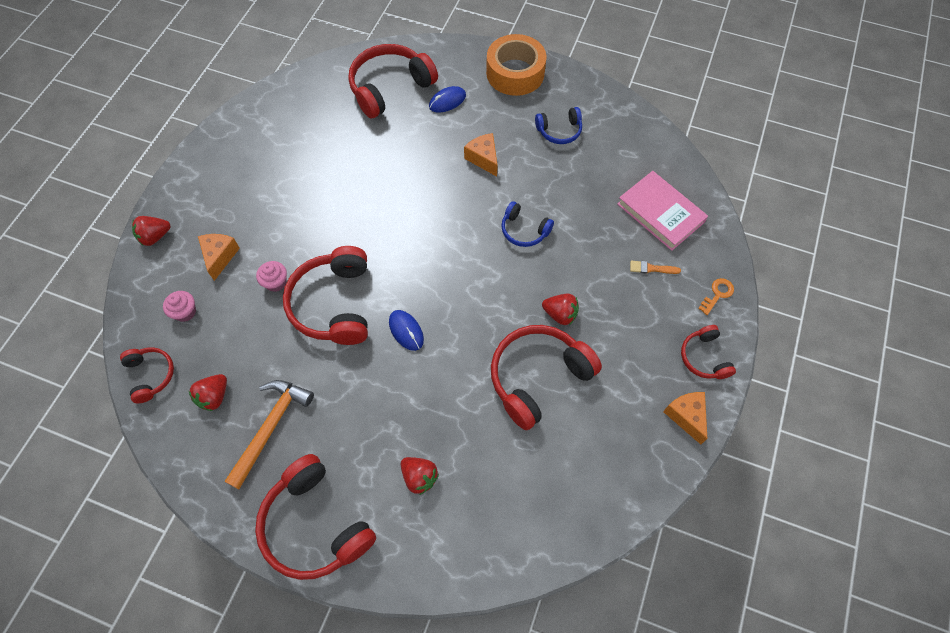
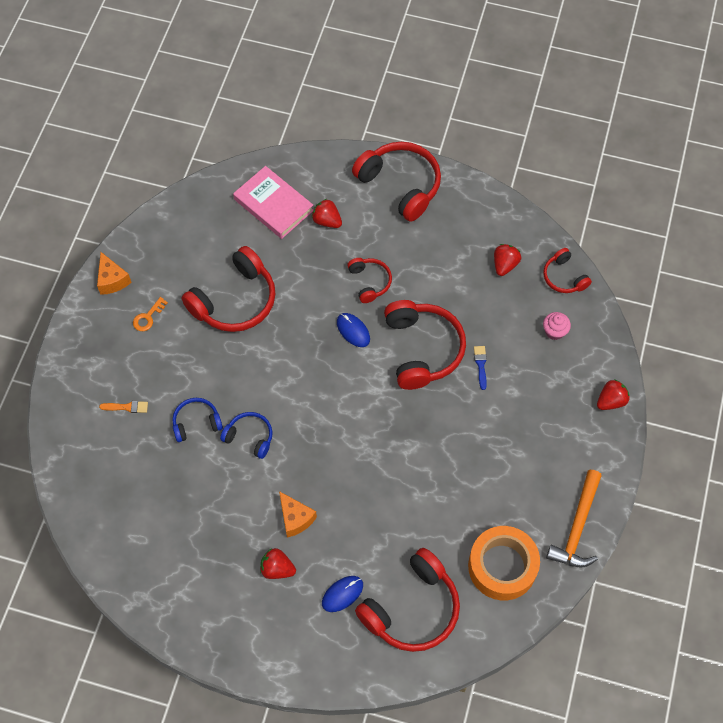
camera: 175 degrees right, 0 degrees up
(220, 257) = (541, 386): orange cheese -> none
(271, 427) = (451, 246): orange hammer -> orange hammer (577, 527)
(276, 282) = (481, 365): pink cupcake -> blue brush
(515, 73) = (265, 644): orange tape -> orange tape (502, 566)
(559, 131) = (212, 562): blue headphones -> blue headphones (196, 423)
(560, 314) = (215, 356): red strawberry -> red strawberry (277, 569)
(660, 213) = (111, 468): pink book -> pink book (273, 205)
(704, 357) = (89, 328): red headphones -> red headphones (369, 282)
(717, 294) = (67, 387): orange key -> orange key (148, 317)

